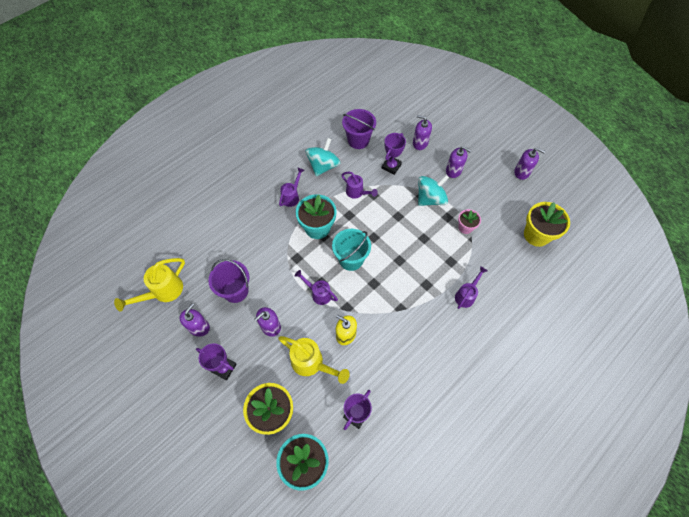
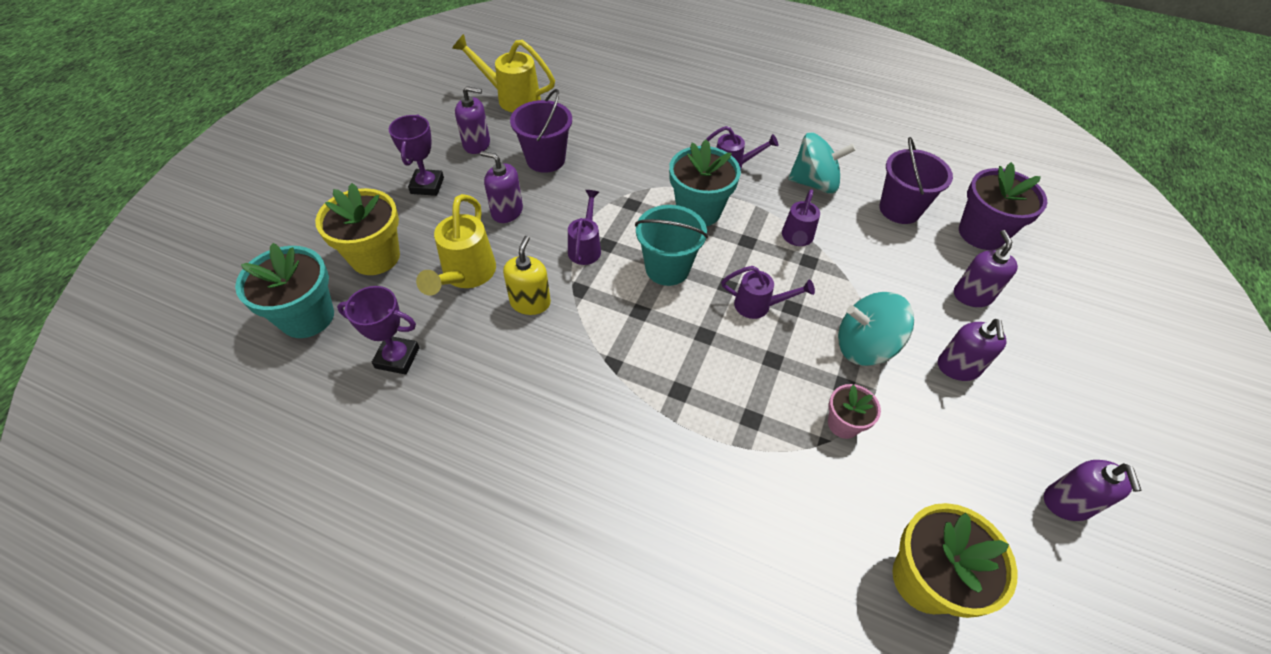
camera: 65 degrees right, 10 degrees down
(387, 118) = (981, 233): none -> purple flower pot
(391, 166) = (885, 268): purple trophy -> none
(430, 199) = (864, 346): turquoise spinning top -> turquoise spinning top turned 150 degrees clockwise
(466, 295) = (693, 467): purple watering can -> purple watering can (759, 306)

